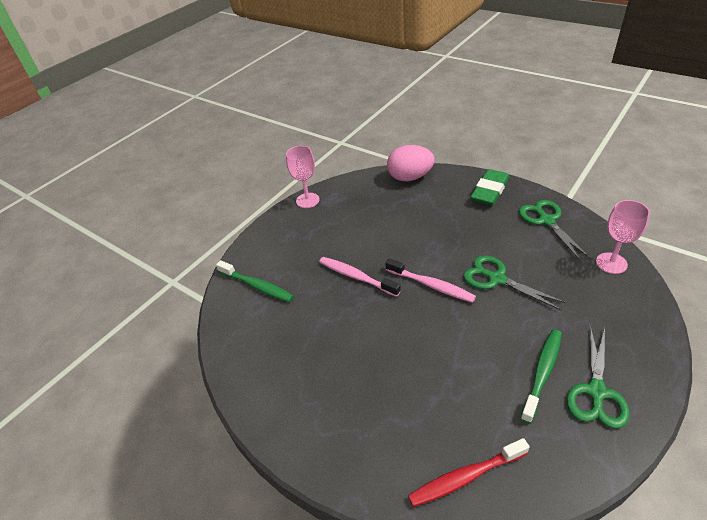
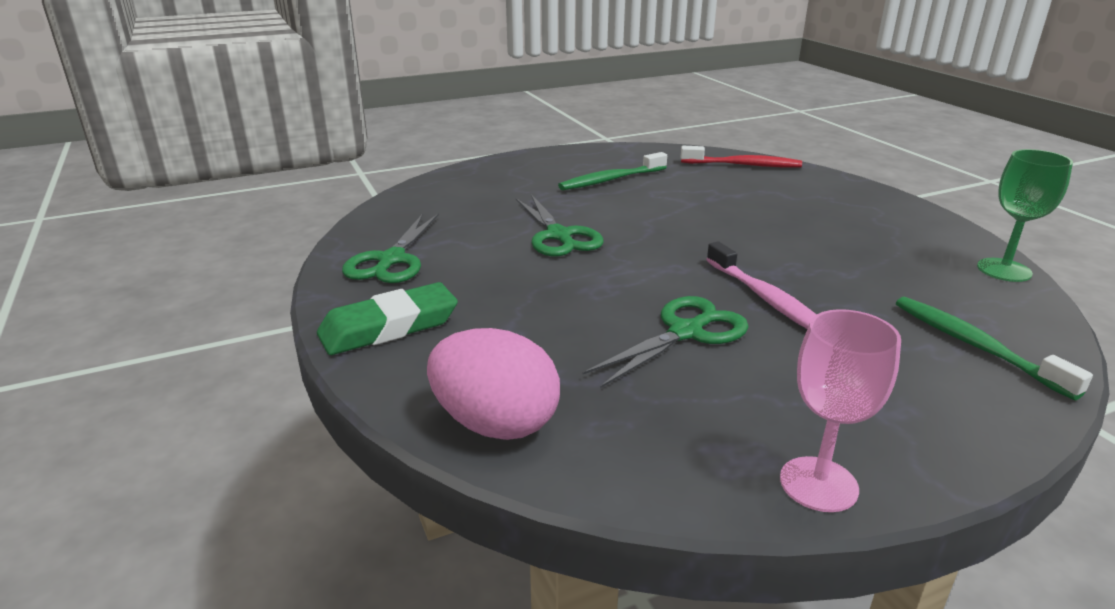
camera: 155 degrees left, 15 degrees down
(233, 369) = (1004, 270): none -> green goblet
(431, 285) = (653, 256): pink toothbrush -> none
(596, 392) = (580, 164): green scissors -> green scissors (686, 332)
(611, 263) = (408, 208): pink goblet -> none

